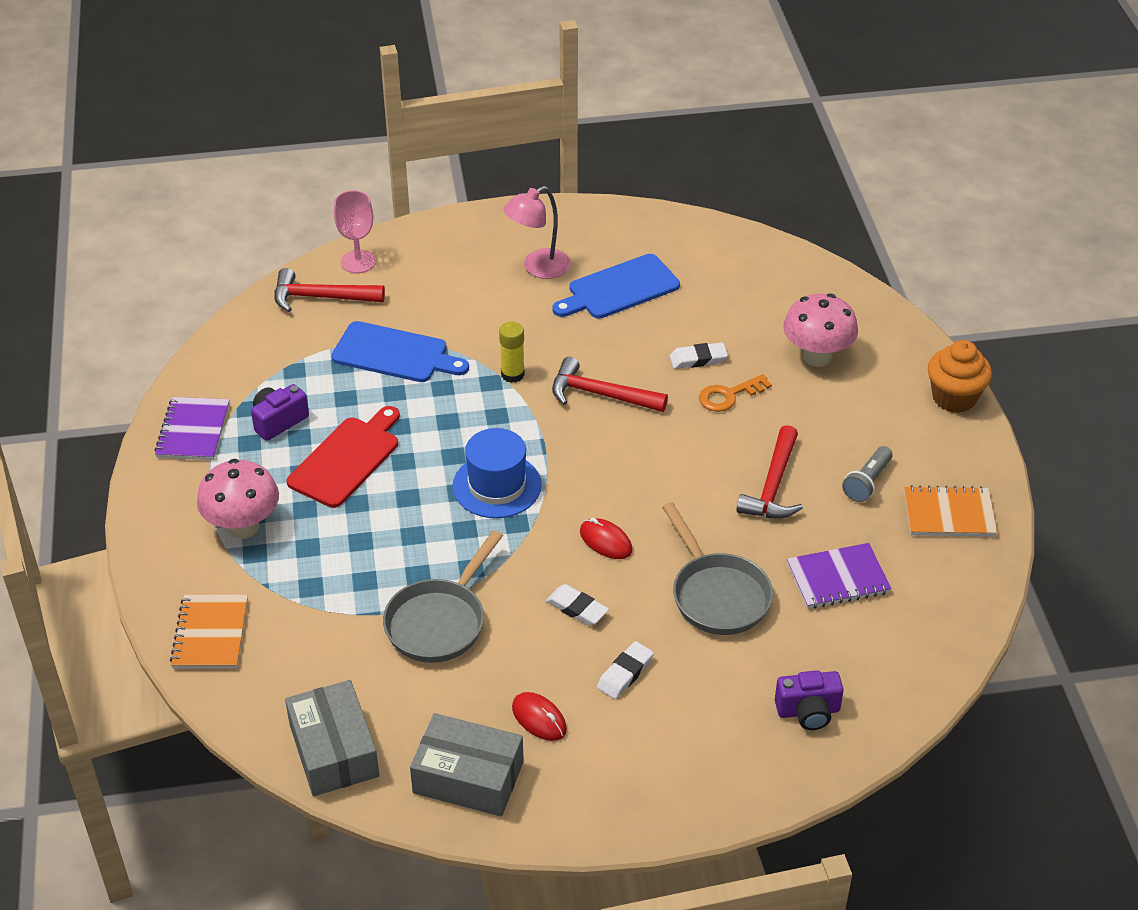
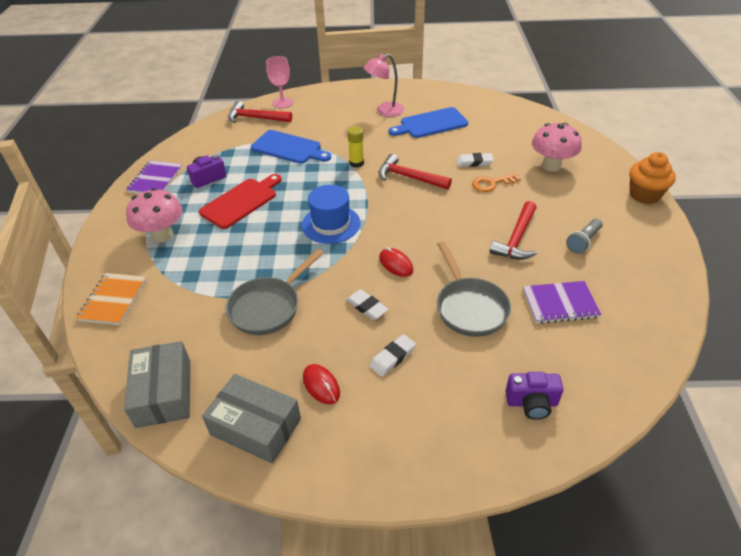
camera: 10 degrees right, 0 degrees up
(949, 514) = (643, 267): orange notebook -> none

